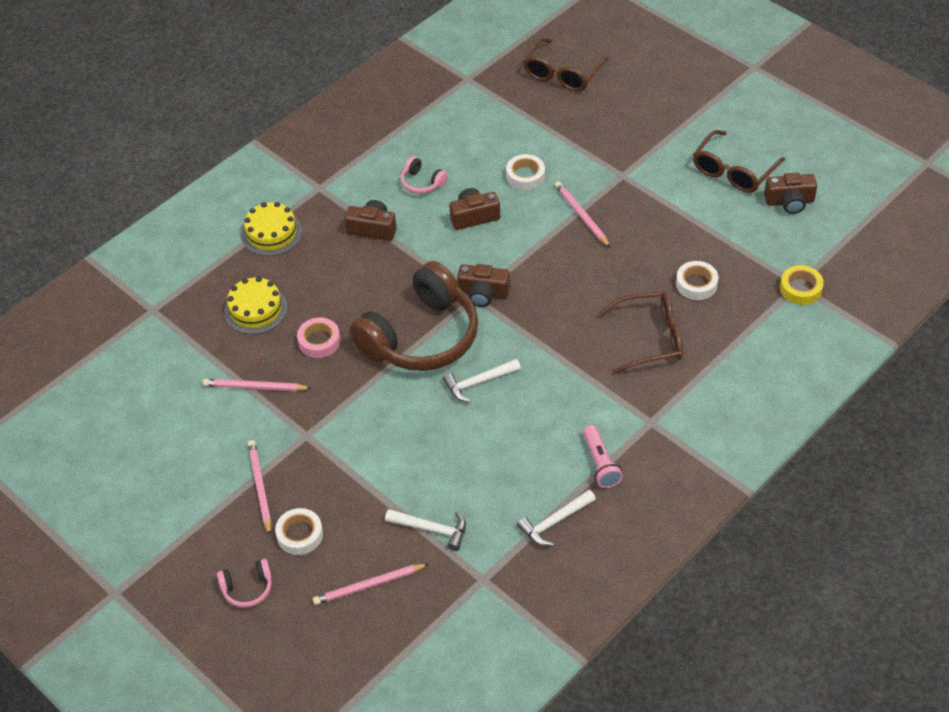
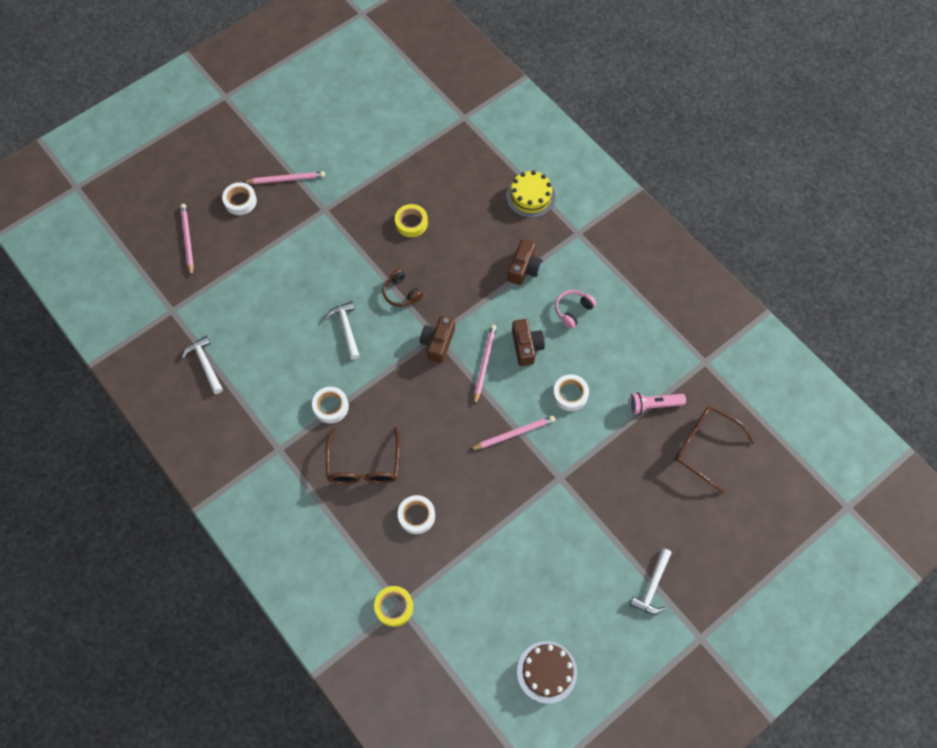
camera: 95 degrees right, 15 degrees up
(247, 588) = (206, 169): pink headphones -> none
(255, 309) = (452, 182): yellow cake -> none
(255, 387) = (376, 179): pink pencil -> pink pencil (484, 364)
(319, 341) = (411, 223): pink tape -> yellow tape
(421, 336) = (401, 293): brown headphones -> brown headphones, size x0.40
(431, 529) = (222, 282): white hammer -> white hammer (652, 586)
(585, 381) = (331, 406): none -> white tape
(600, 463) = (249, 404): pink flashlight -> pink flashlight (654, 405)
(733, 171) = (551, 581): brown glasses -> none
(789, 201) = (503, 625): brown camera -> none
(823, 166) = (547, 672): none -> brown cake

